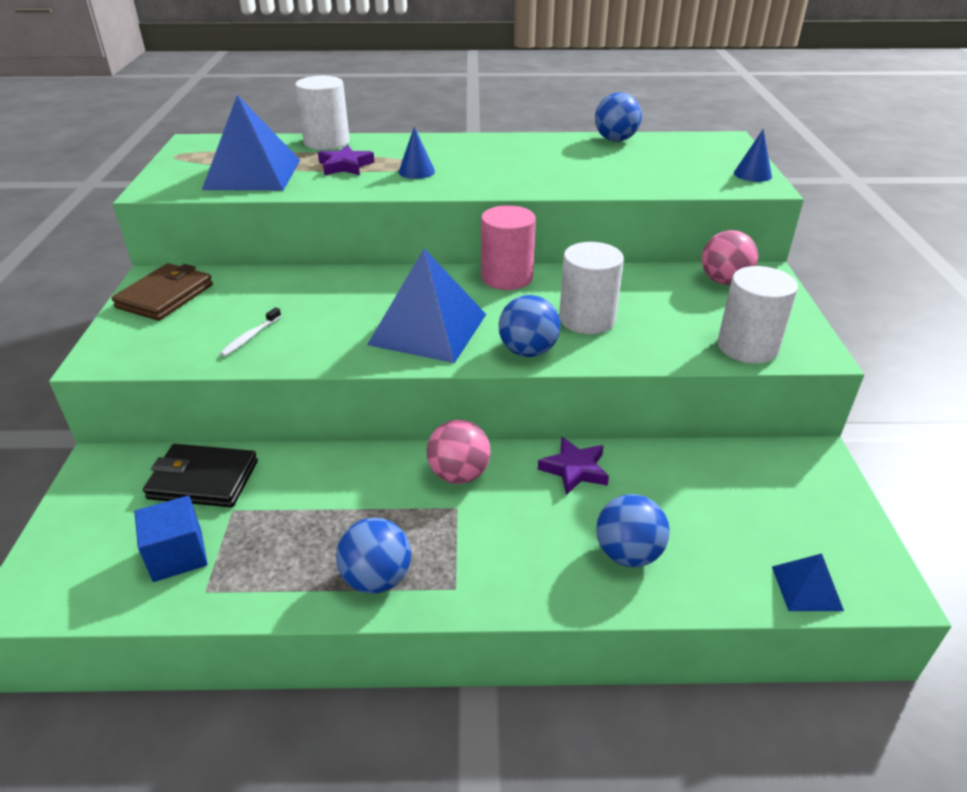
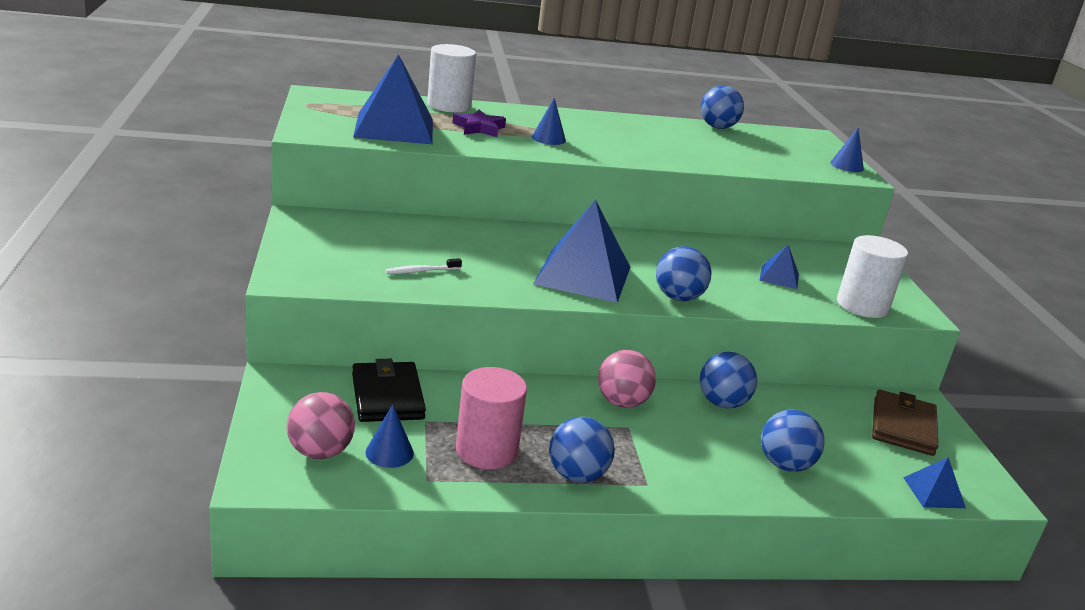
camera: 10 degrees left, 10 degrees down
(165, 296) = (320, 232): brown wallet -> brown wallet (902, 427)
(177, 555) = (389, 452): blue cube -> blue cone
(203, 480) = (387, 396): black wallet -> black wallet turned 75 degrees clockwise
(250, 337) = (421, 271): white toothbrush -> white toothbrush turned 45 degrees clockwise
(507, 277) = (637, 239): pink cylinder -> pink cylinder (486, 450)
(574, 469) = (722, 403): purple star -> blue ball
(587, 319) = (720, 276): white cylinder -> none
(656, 315) = (779, 277): none -> blue pyramid
(724, 281) = (829, 255): pink ball -> pink ball (320, 452)

